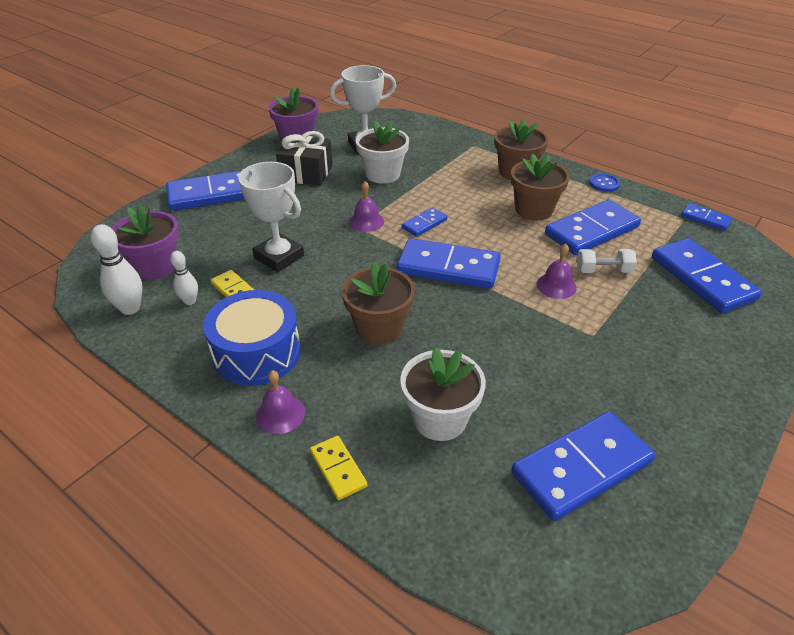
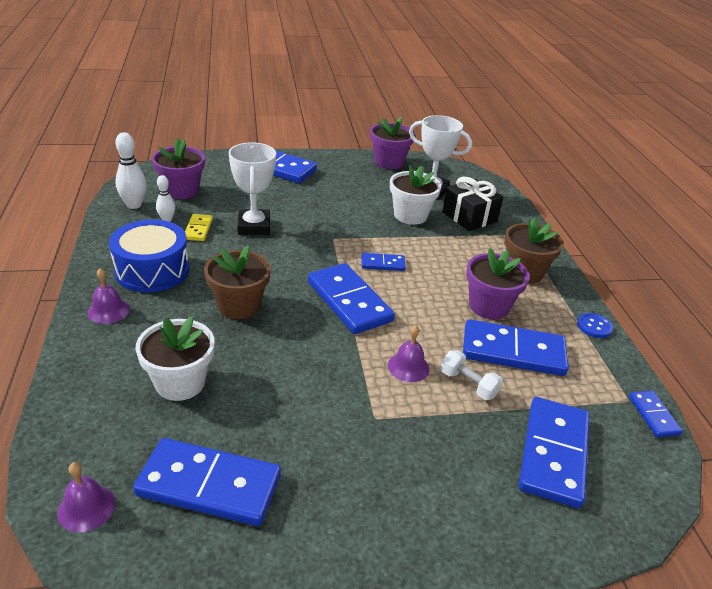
camera: 40 degrees right, 5 degrees down
(306, 173) = (357, 187): black gift -> black gift (469, 217)
(338, 469) = (84, 361): yellow domino -> none
(366, 221) = (345, 238): purple bell -> purple bell (86, 508)
(533, 210) = (489, 306): brown flower pot -> purple flower pot

